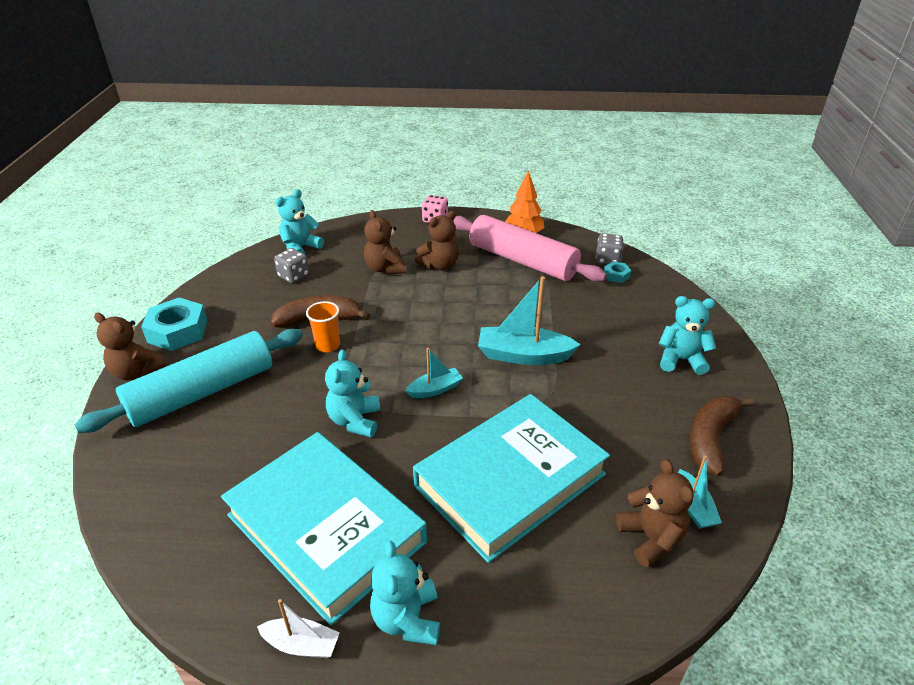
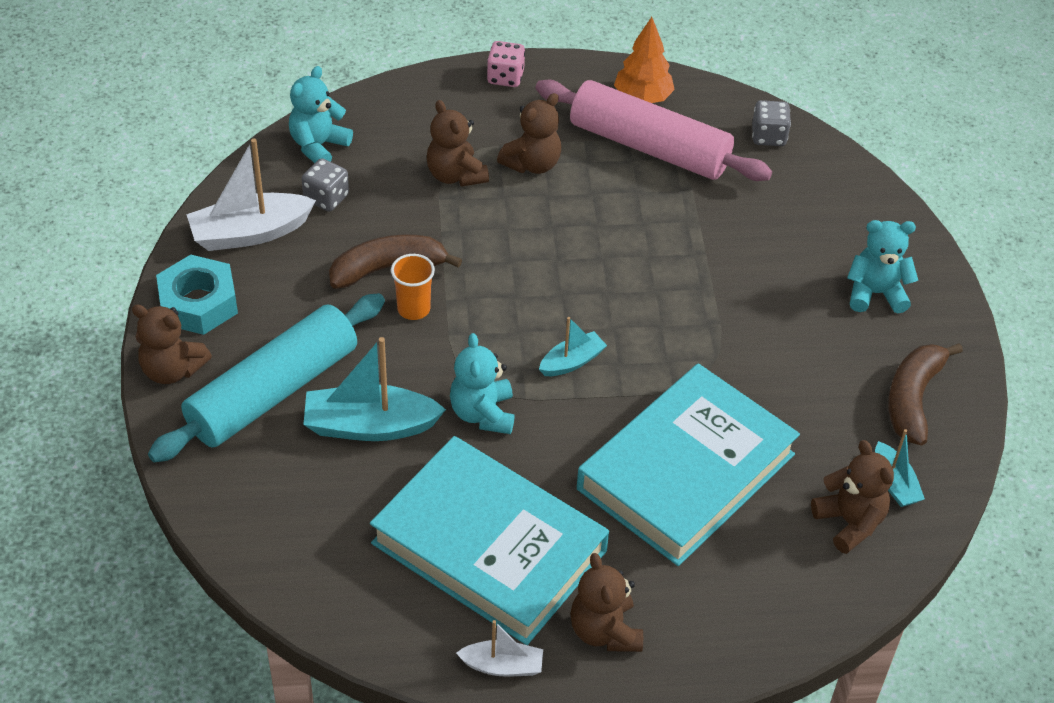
camera: 10 degrees left, 10 degrees up
(233, 292) = (250, 233): none -> white boat
(407, 619) = (605, 631): turquoise teddy bear -> brown teddy bear
(523, 355) = (675, 303): turquoise boat -> turquoise boat (370, 426)
(616, 275) = (783, 163): turquoise nut -> none

